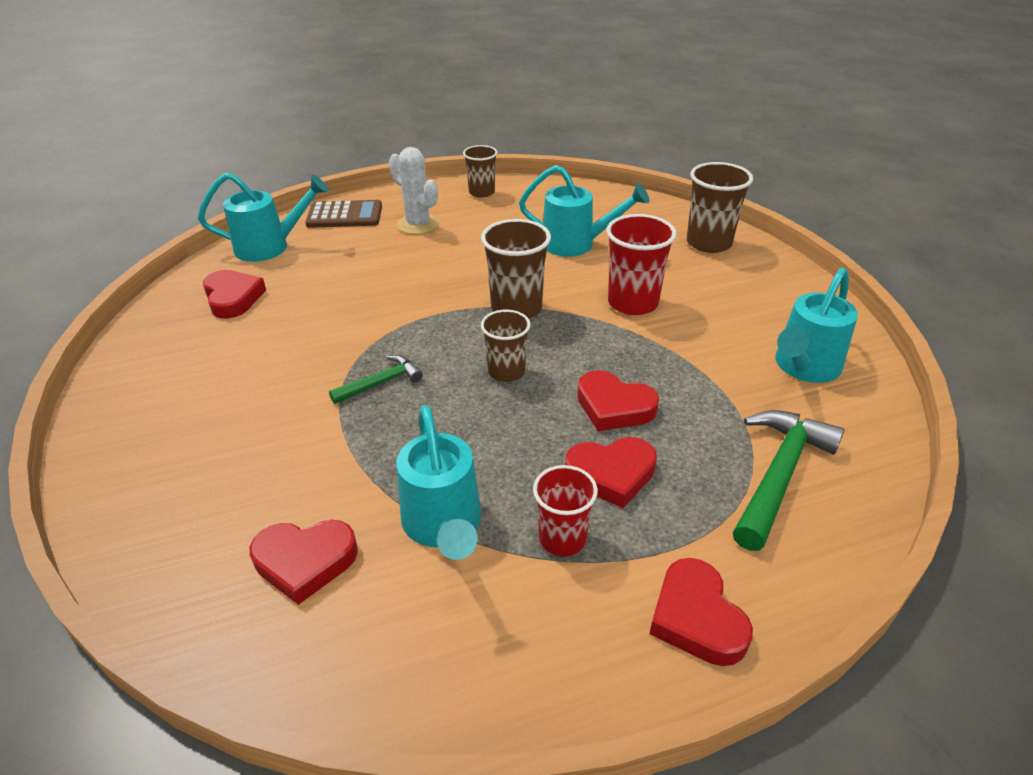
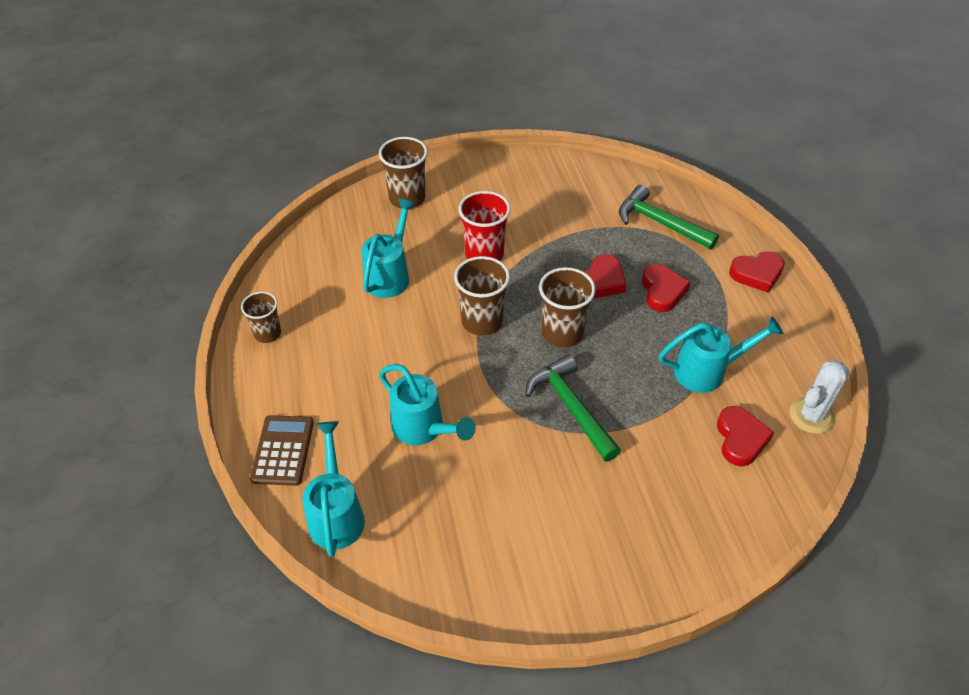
camera: 85 degrees left, 10 degrees up
(233, 298) = (433, 533): red heart -> none
(381, 382) = (570, 407): green hammer -> green hammer, size x1.77
(418, 224) = (322, 386): white cactus -> white cactus (811, 416)
(506, 372) = (562, 333): brown cup -> brown cup, size x1.54
(562, 538) = (712, 318): red cup -> none
(804, 367) = (567, 189): turquoise watering can -> turquoise watering can (423, 428)

